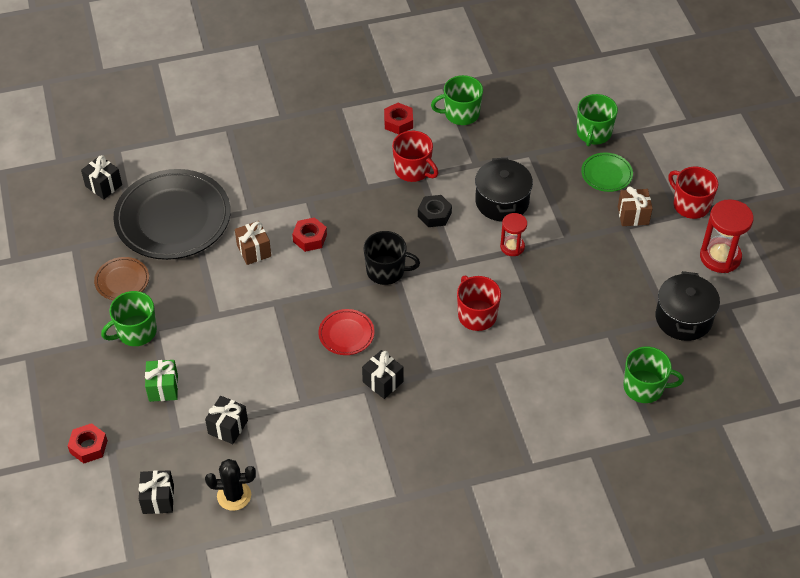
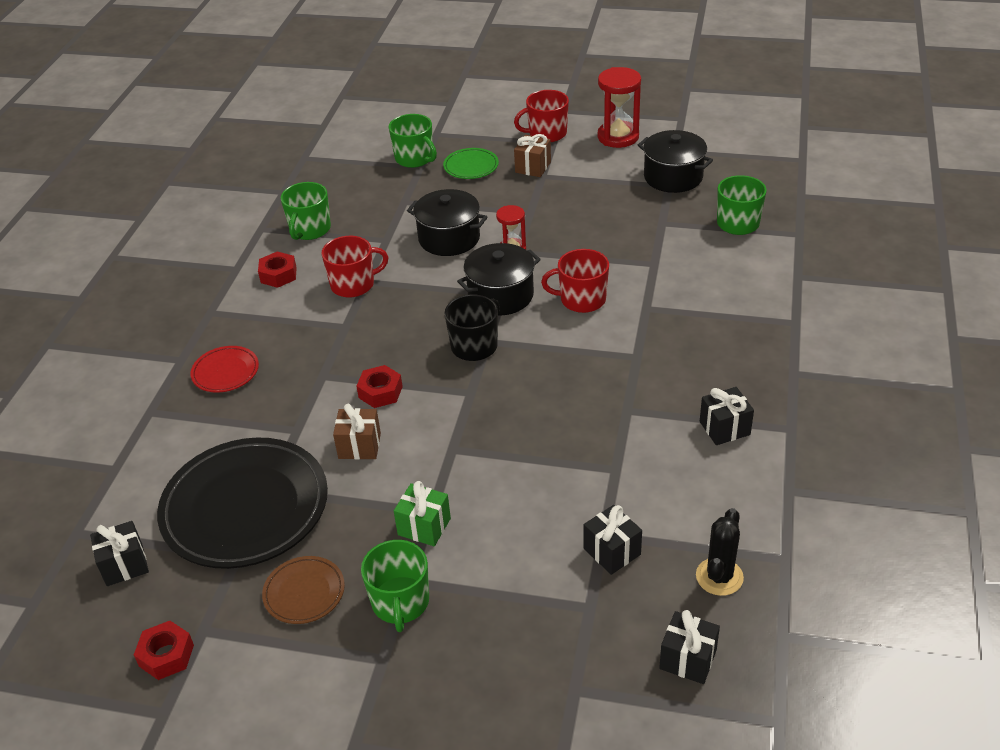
camera: 60 degrees left, 10 degrees down
(88, 447) = (560, 716): red nut -> red nut (166, 655)
(163, 388) = (511, 600): green gift -> green gift (424, 527)
(346, 334) = (540, 404): red plate -> red plate (225, 372)
(383, 382) = (625, 395): black gift -> black gift (724, 428)
(434, 215) = (427, 288): black nut -> none
(452, 262) = (500, 295): none -> black pot

